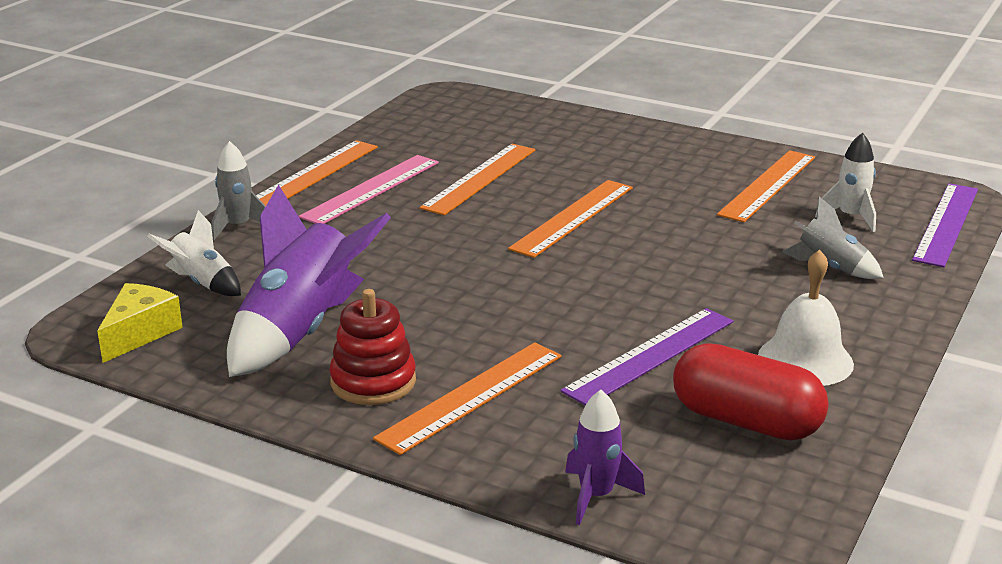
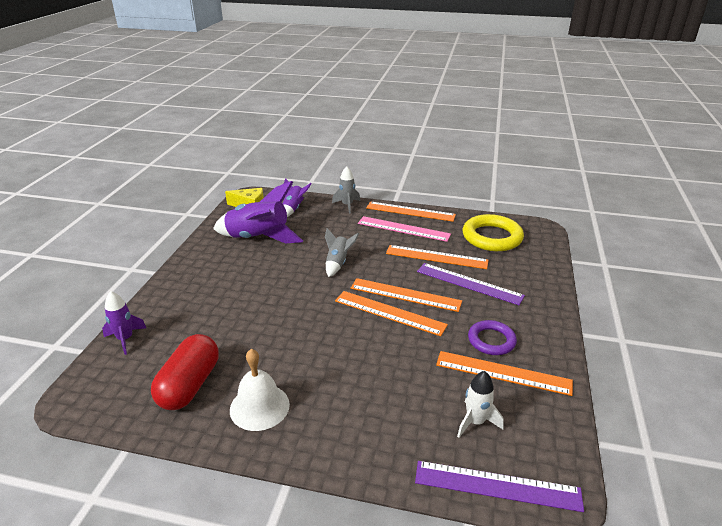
camera: 75 degrees right, 5 degrees up
(202, 283) = (293, 209): white rocket -> purple rocket
(373, 382) = (219, 263): red stacking toy -> none
(448, 130) = (492, 237): none -> yellow ring
(471, 396) = (209, 291): orange ruler -> orange ruler (389, 312)
(650, 356) = (254, 342): purple ruler -> purple ruler (469, 283)
(703, 180) = (491, 340): none -> purple ring
(830, 268) = (387, 413): grey rocket -> grey rocket (338, 263)

